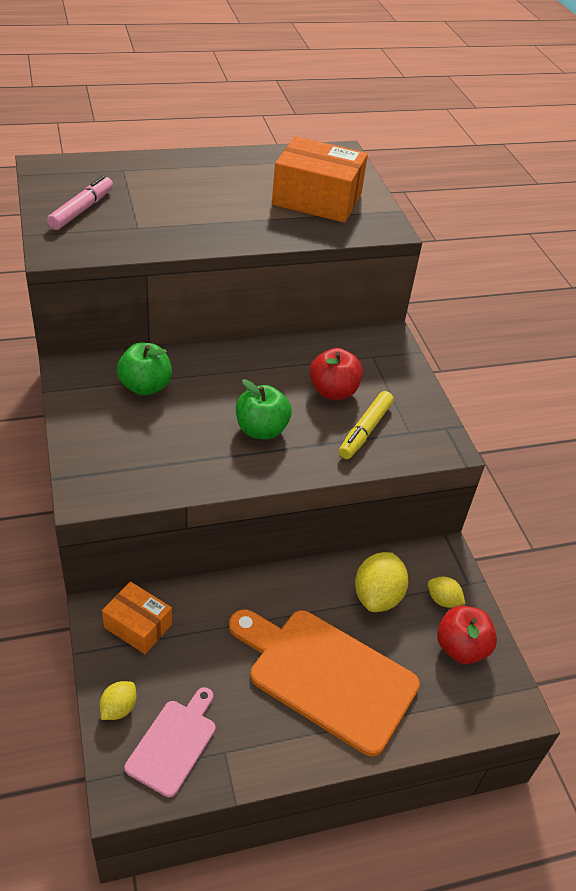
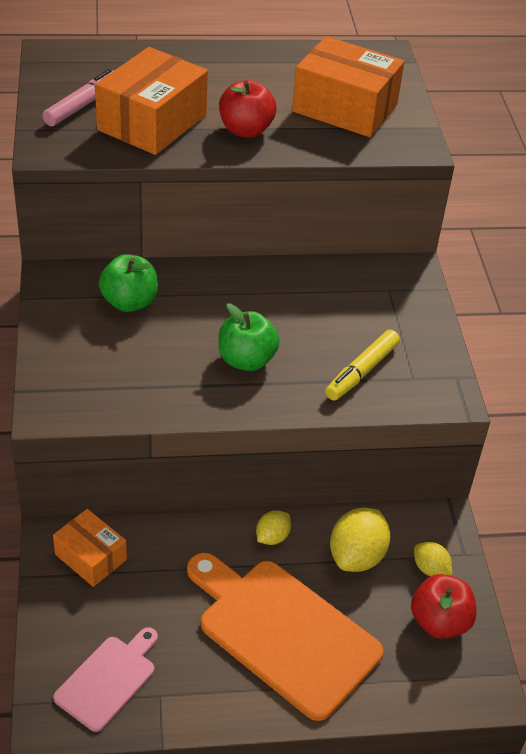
camera: 10 degrees right, 0 degrees up
(118, 708) = (57, 637): yellow lemon -> yellow lemon (272, 537)
(149, 221) = (152, 122): none -> orange box
(333, 391) = (335, 325): red apple -> red apple (246, 130)

